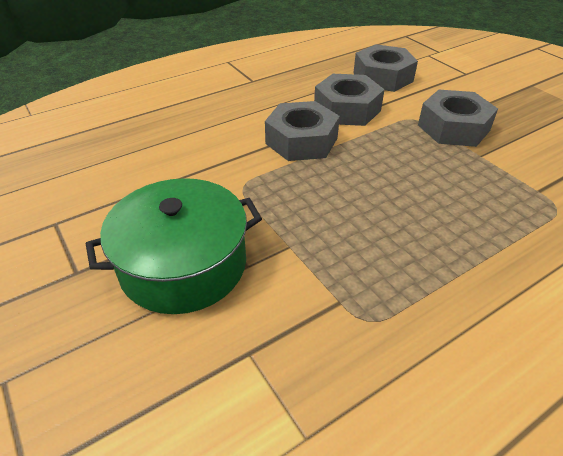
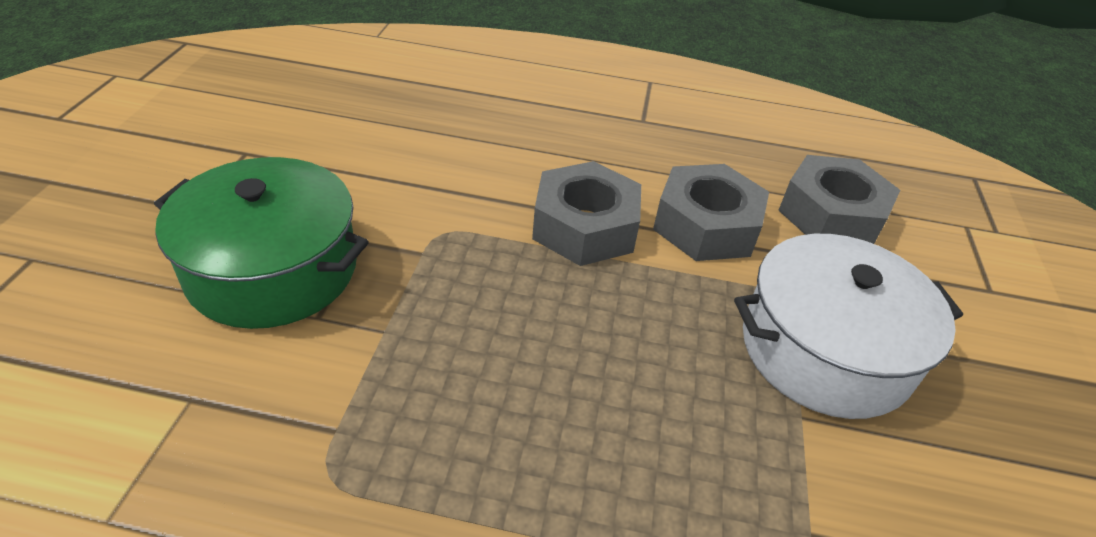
camera: 40 degrees right, 0 degrees up
(453, 128) = (825, 350): grey nut -> white pot

